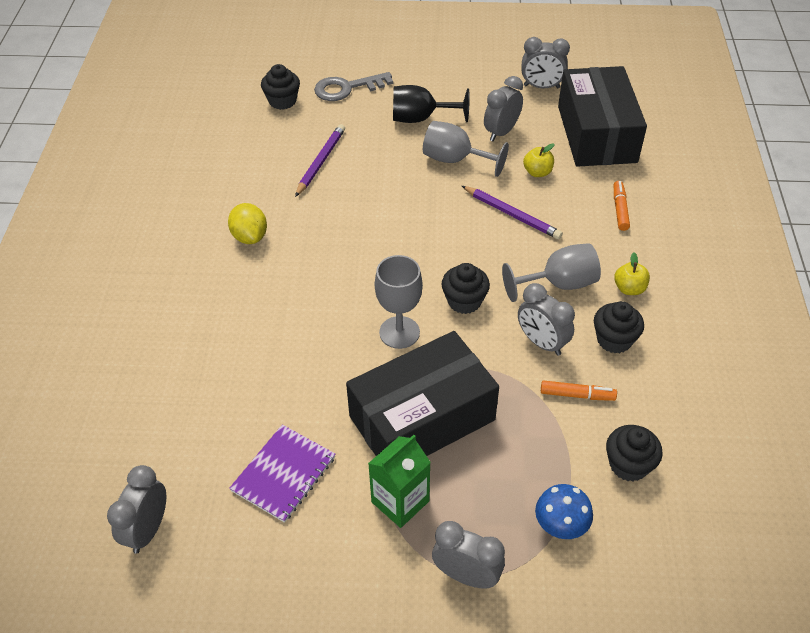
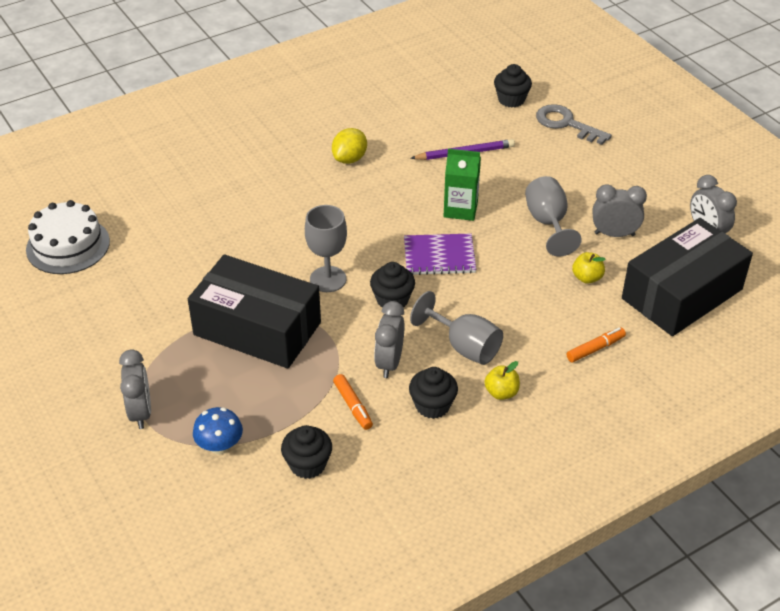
camera: 55 degrees right, 5 degrees down
(148, 530) = (68, 245): grey clock -> white cake
(283, 474) = (155, 283): purple notebook -> purple notebook (439, 256)
(400, 501) = (176, 351): green carton -> green carton (460, 209)
(420, 118) = (577, 180): black goblet -> none
(512, 215) = (517, 285): purple pencil -> none

